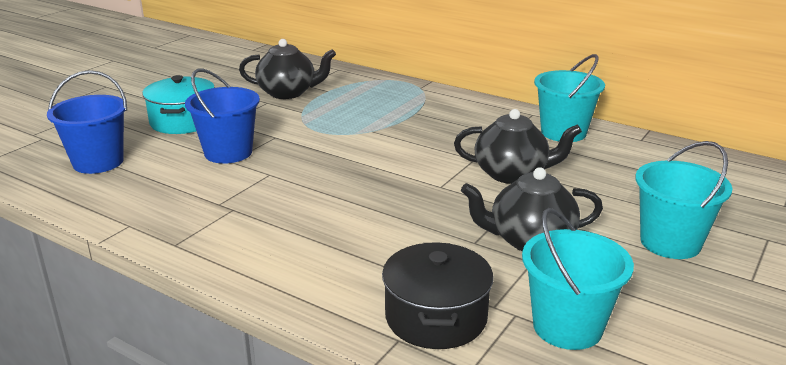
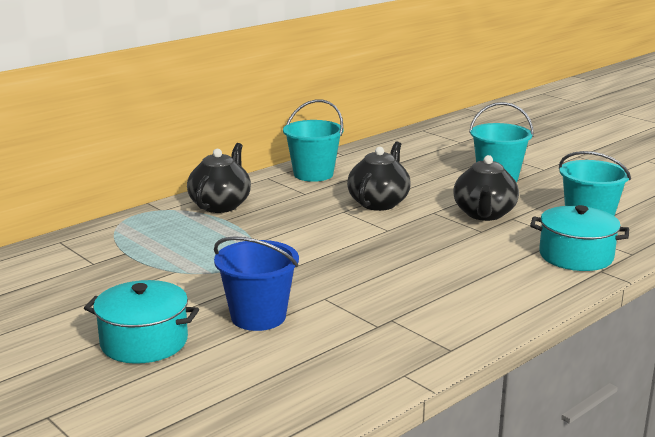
camera: 75 degrees left, 5 degrees down
(98, 162) = (232, 399): blue bucket -> none
(288, 93) = (109, 274): black teapot -> black teapot (220, 205)
(436, 317) = (576, 256): black pot -> turquoise pot

